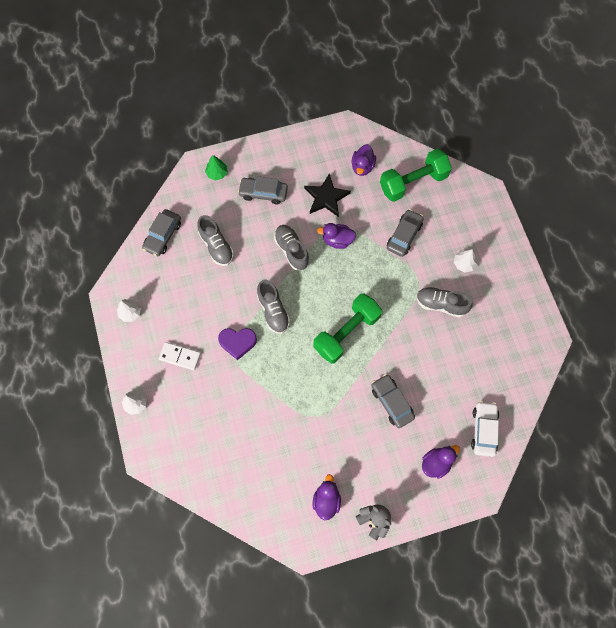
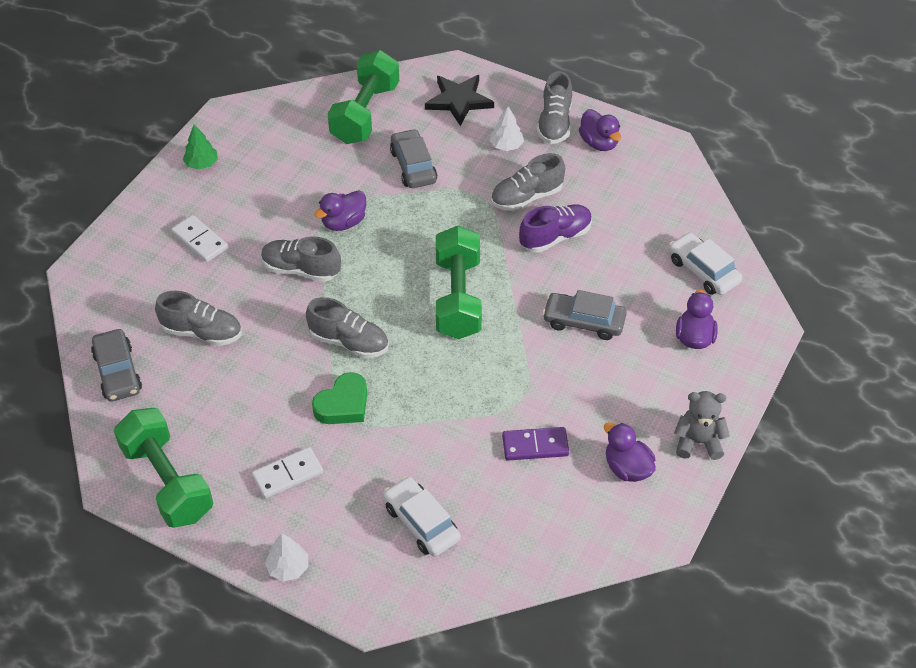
camera: 45 degrees left, 20 degrees down
(130, 312) = (167, 481): white tree -> green dumbbell
(209, 436) = (421, 523): none -> white car
(217, 173) = (116, 262): green tree -> green tree (201, 164)
(237, 342) = (343, 404): purple heart -> green heart
(263, 193) = (200, 241): grey car -> white domino
(298, 447) = (535, 445): none -> purple domino
(326, 197) = (282, 193): black star -> black star (459, 101)
(362, 166) = (290, 137): purple duck -> purple duck (599, 143)
(430, 341) = (555, 237): none -> purple shoe
(504, 272) = (554, 123): none -> grey shoe

